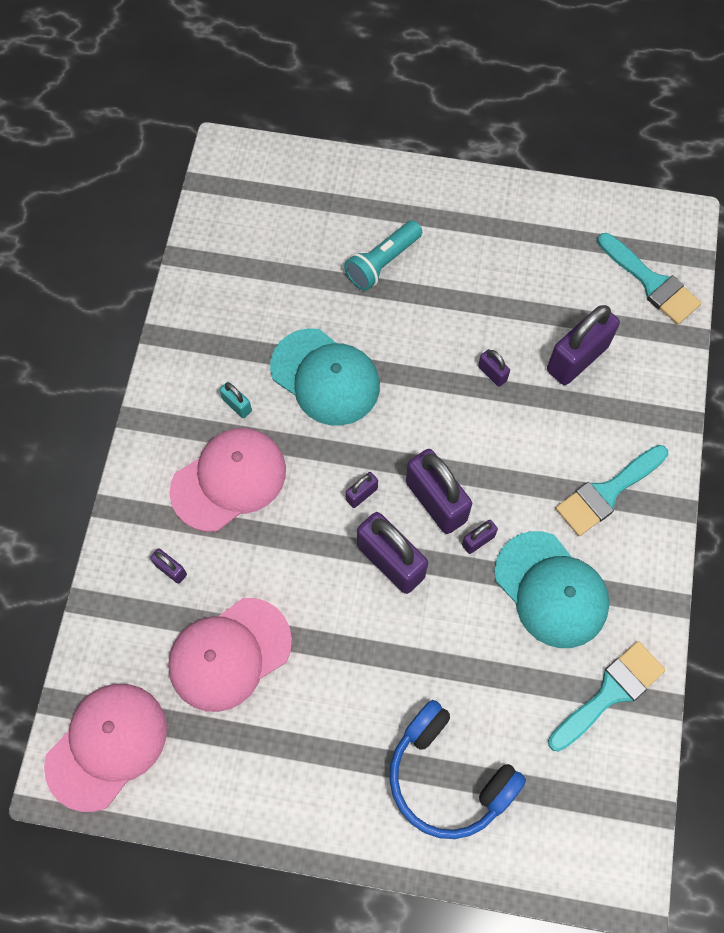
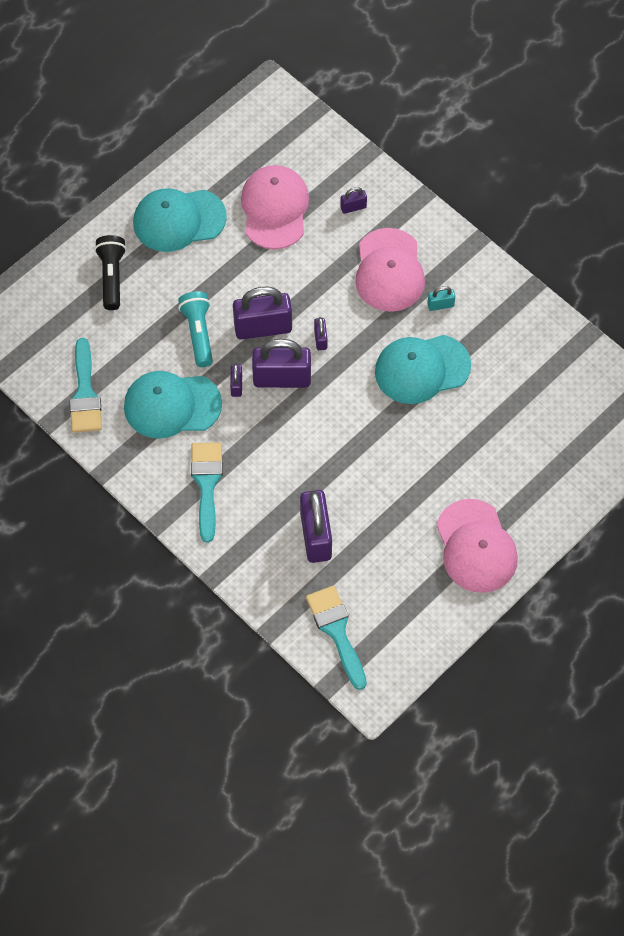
camera: 125 degrees right, 5 degrees down
(107, 746) = (270, 121): pink cap -> pink cap (476, 546)
(318, 754) = (179, 220): none -> turquoise cap
(382, 263) = (487, 461): turquoise flashlight -> turquoise flashlight (198, 333)
(448, 776) = (112, 276): blue headphones -> black flashlight
(492, 373) = (346, 473): purple padlock -> none
(651, 282) = (337, 631): turquoise brush -> turquoise brush turned 75 degrees clockwise

